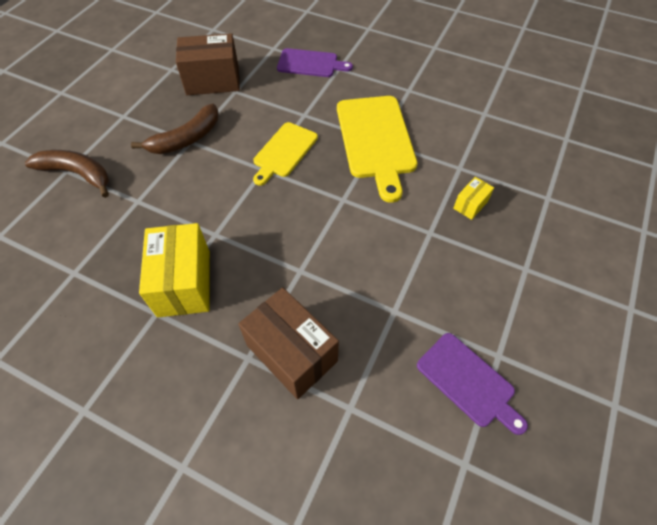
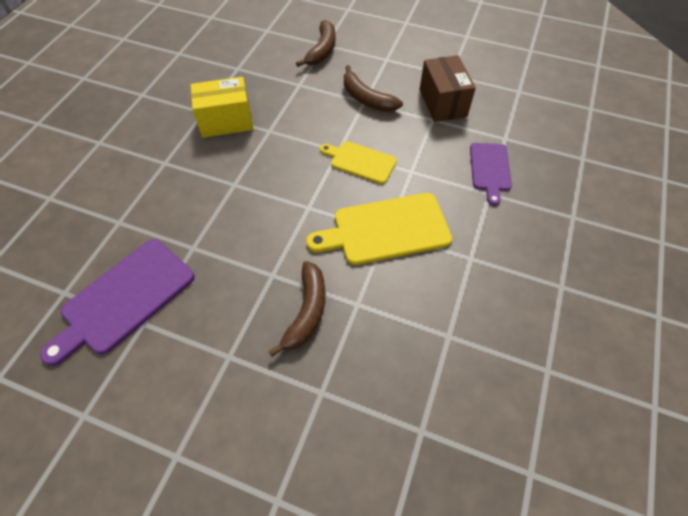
camera: 85 degrees right, 0 degrees up
(291, 353) = (164, 186): brown box -> none
(468, 381) = (124, 299): purple cutting board -> purple cutting board, size x1.64
(470, 205) = (307, 312): yellow box -> brown banana

